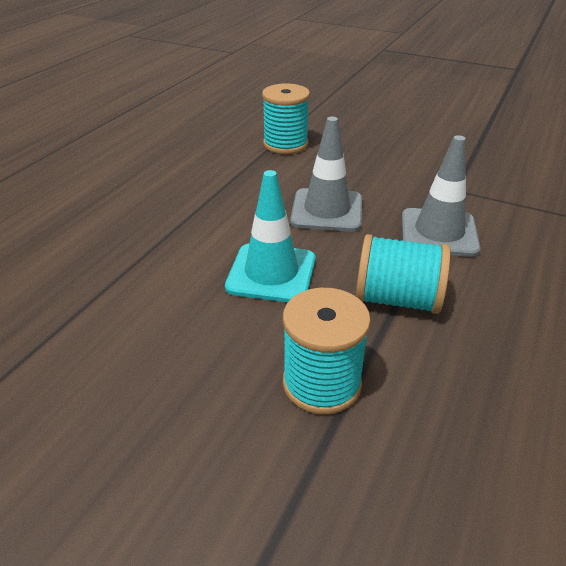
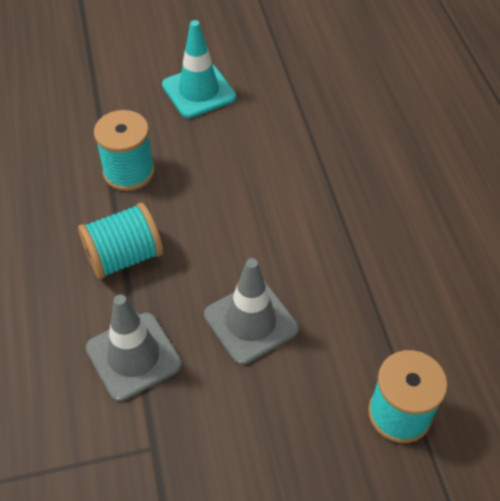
camera: 140 degrees right, 15 degrees up
(271, 273) = (228, 225): turquoise traffic cone -> turquoise traffic cone (199, 91)

